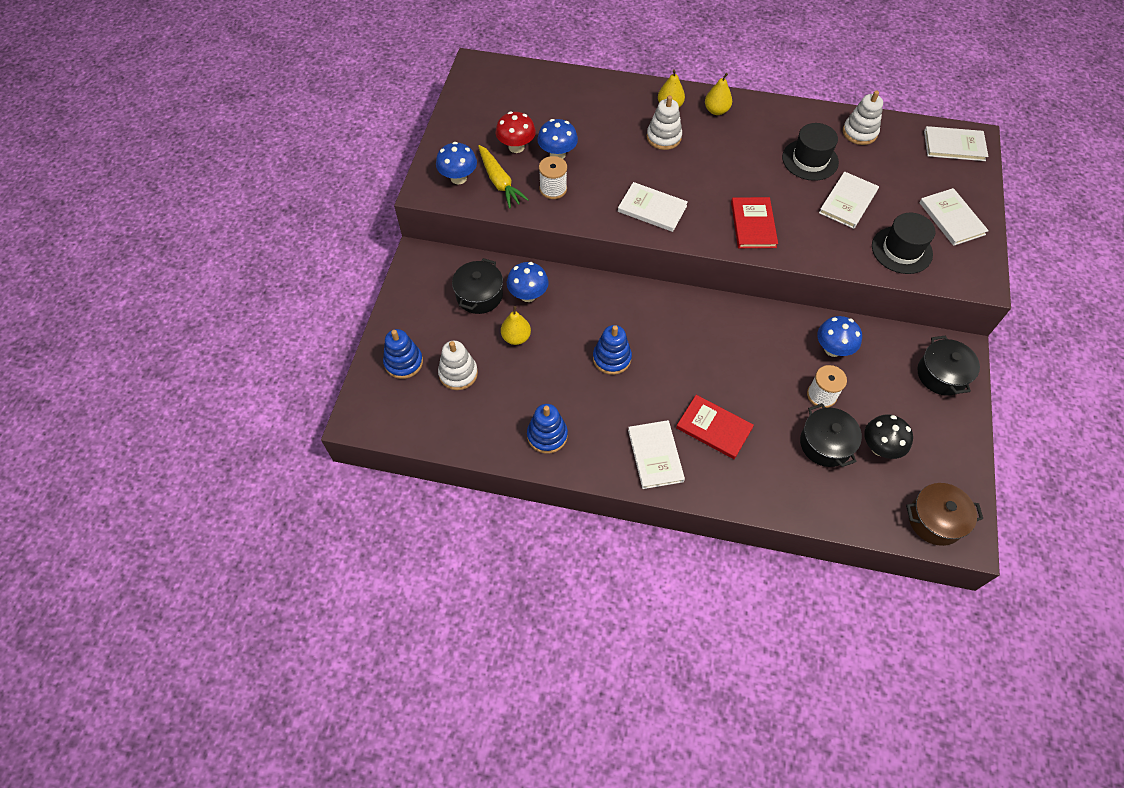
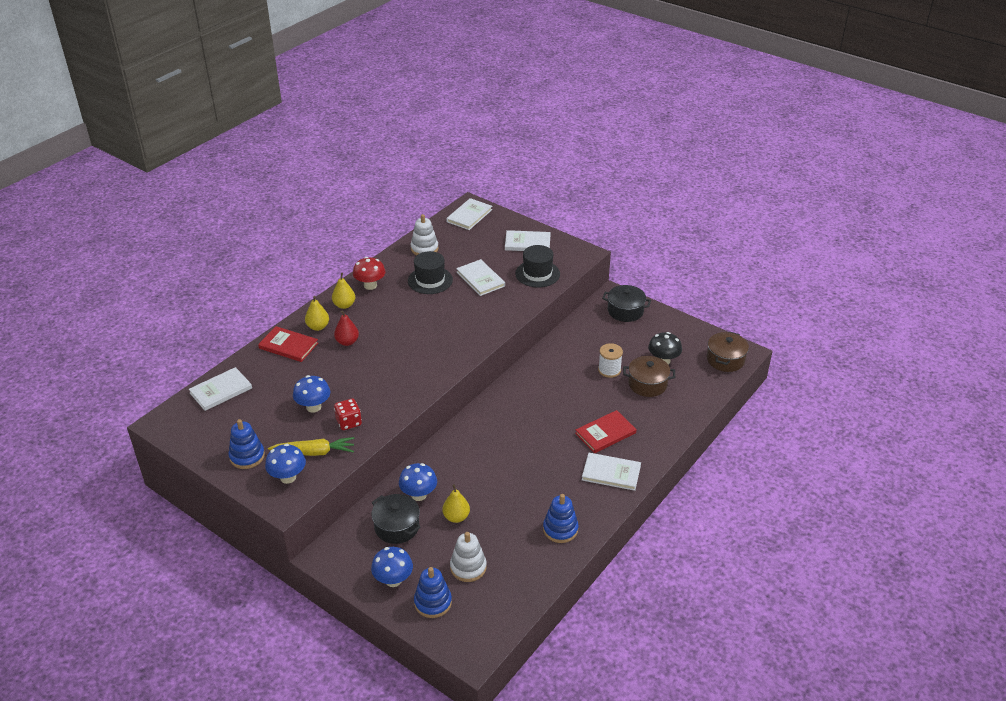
camera: 65 degrees left, 20 degrees down
(516, 147) = (284, 429): red mushroom -> red mushroom (370, 285)
(553, 189) = (348, 422): white spool -> red dice
(611, 358) = (513, 466): blue stacking toy -> blue stacking toy (247, 456)
(652, 209) = (413, 374): white book -> white book (221, 390)
(663, 137) = (347, 342): white stacking toy -> red pear
(753, 224) = (467, 330): red book -> red book (288, 346)
(825, 444) = (647, 384): black pot -> brown pot
(832, 349) = (576, 349): blue mushroom -> blue mushroom (393, 580)

